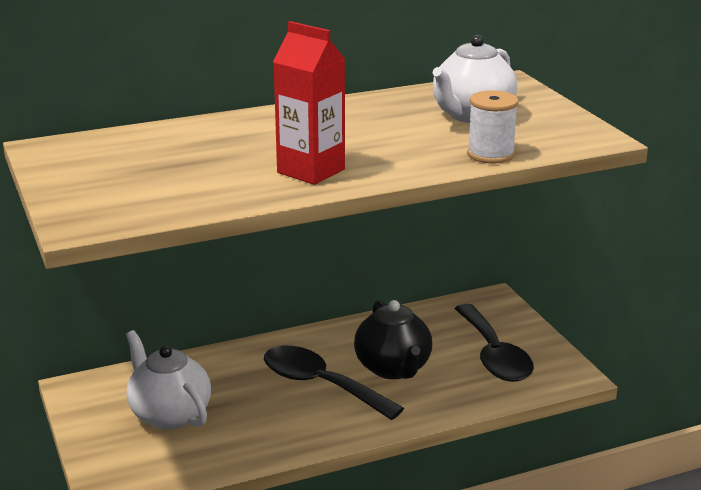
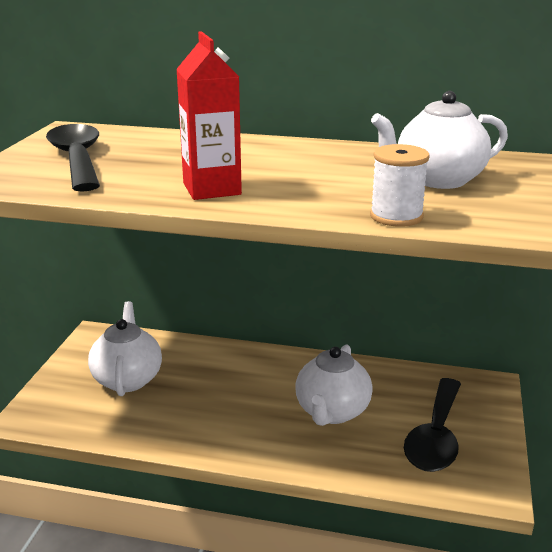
camera: 35 degrees right, 0 degrees up
(320, 385) = (258, 401): black spoon -> black spoon (77, 159)
(393, 368) = (332, 412): black teapot -> white teapot

